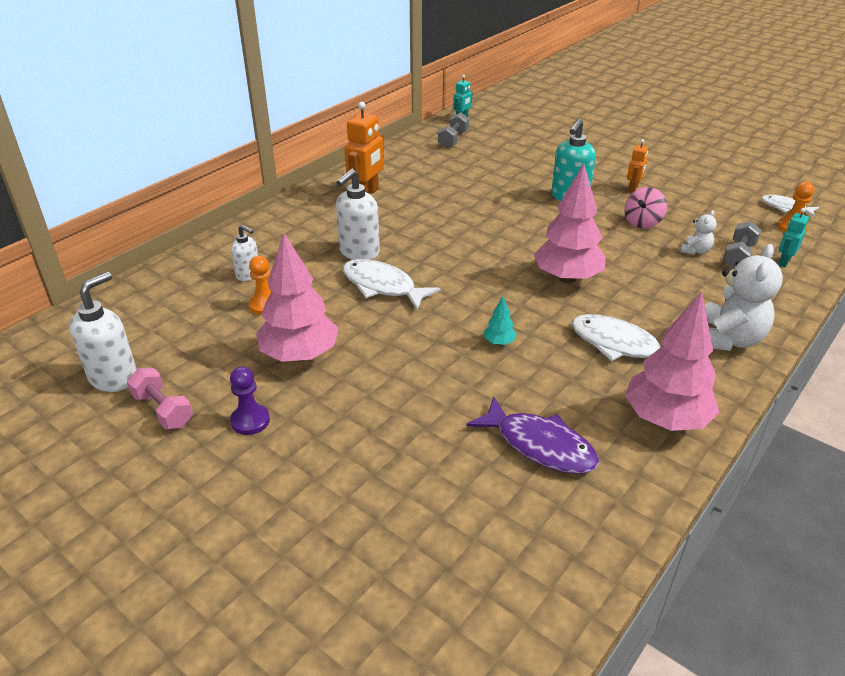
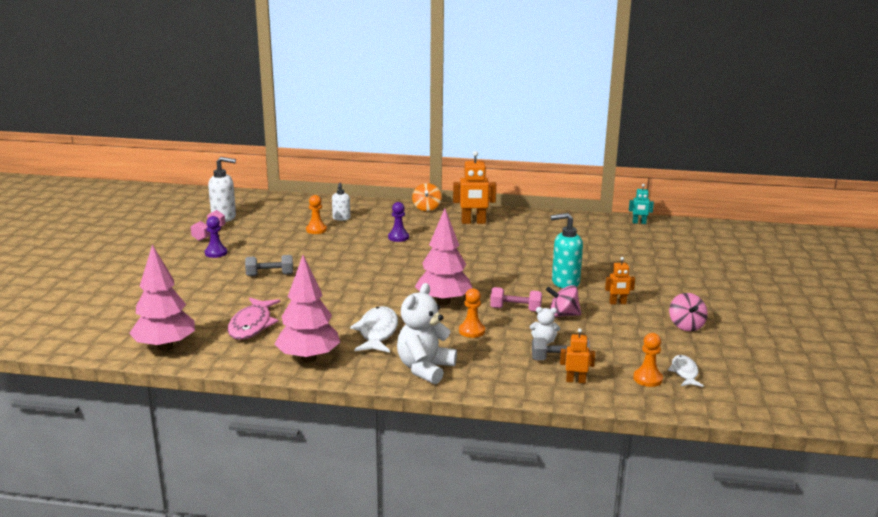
camera: 60 degrees right, 15 degrees down
(289, 208) = (426, 208): none -> orange spinning top
(300, 355) = (279, 249): pink tree -> pink tree (165, 347)
(359, 252) = (398, 237): white soap dispenser -> purple pawn
(382, 286) = (368, 252): white fish -> none
(453, 139) = (597, 227): grey dumbbell -> grey dumbbell (270, 275)
(499, 342) = (342, 295): turquoise tree -> none
(540, 445) = (252, 325): purple fish -> pink fish
(614, 242) = (515, 309): none -> pink dumbbell
(651, 283) = (472, 331): none -> orange pawn
(697, 176) = (686, 326): none -> pink spinning top
(727, 339) = (425, 369): white teddy bear -> white teddy bear turned 120 degrees clockwise
(784, 262) = (575, 381): turquoise robot -> orange robot

